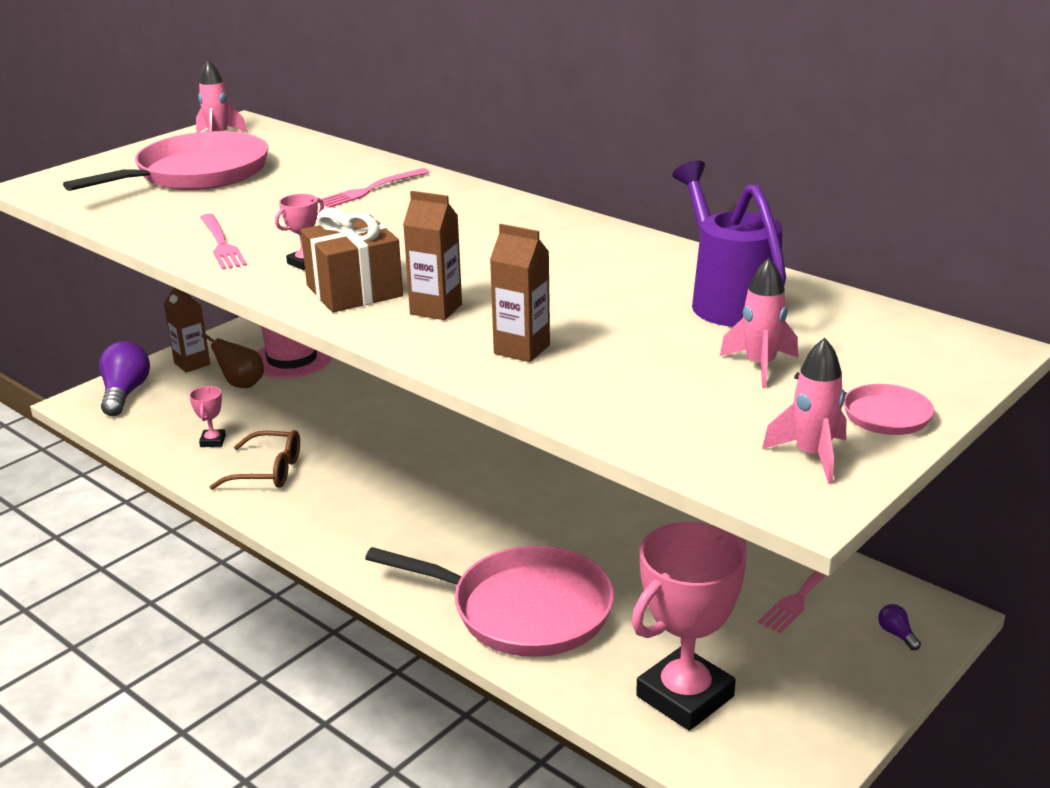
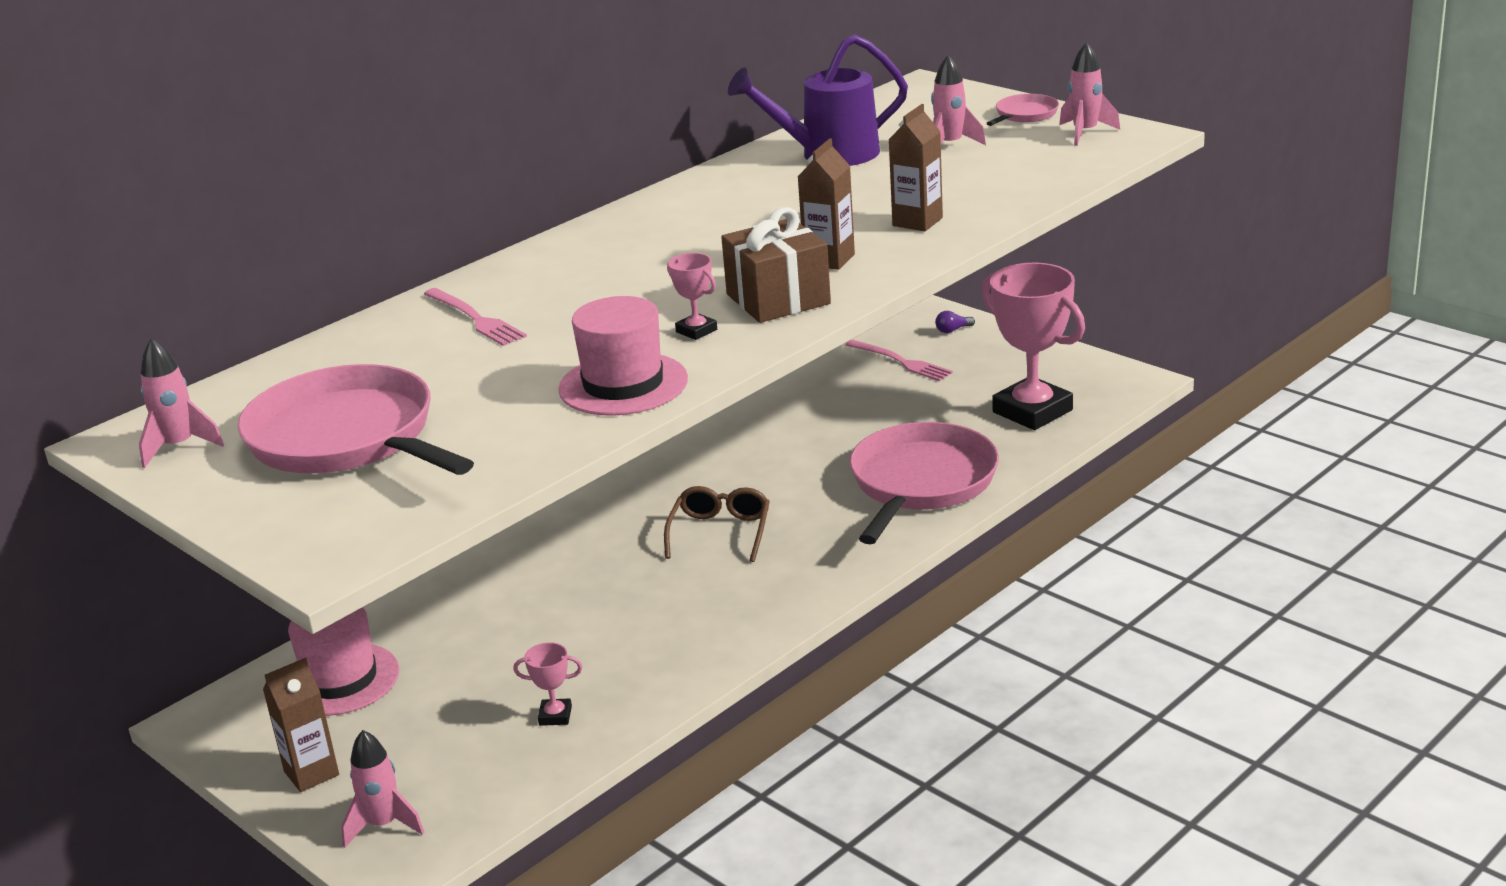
camera: 85 degrees left, 0 degrees up
(125, 393) = (384, 825): purple light bulb -> pink rocket
(221, 244) = (623, 384): pink fork -> pink hat
(241, 384) = (400, 715): brown pear -> none
(268, 471) = (642, 660): brown glasses -> brown glasses (720, 532)

